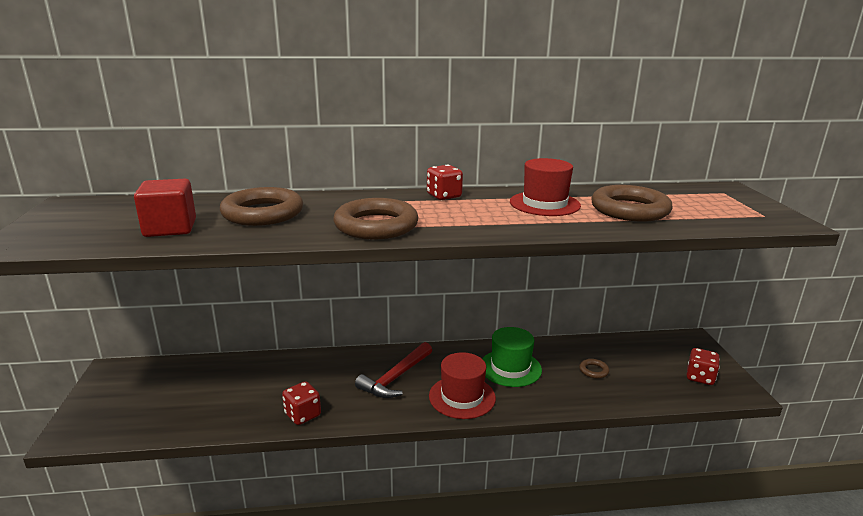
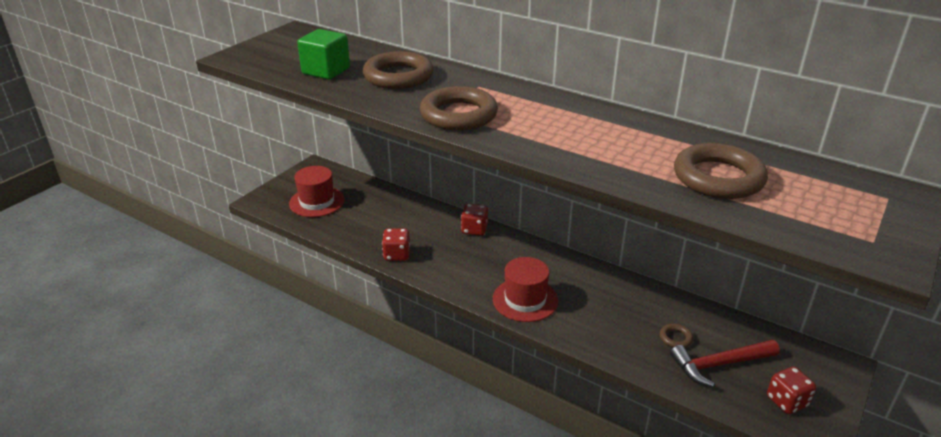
camera: 40 degrees right, 10 degrees up
(170, 228) = (326, 71): red cube -> green cube
(395, 378) = (491, 259): red hammer -> red hammer (719, 365)
(444, 196) = (561, 103): red dice -> red dice (474, 229)
(510, 368) = (597, 297): green hat -> none
(544, 204) = (641, 142): red hat -> red hat (317, 202)

